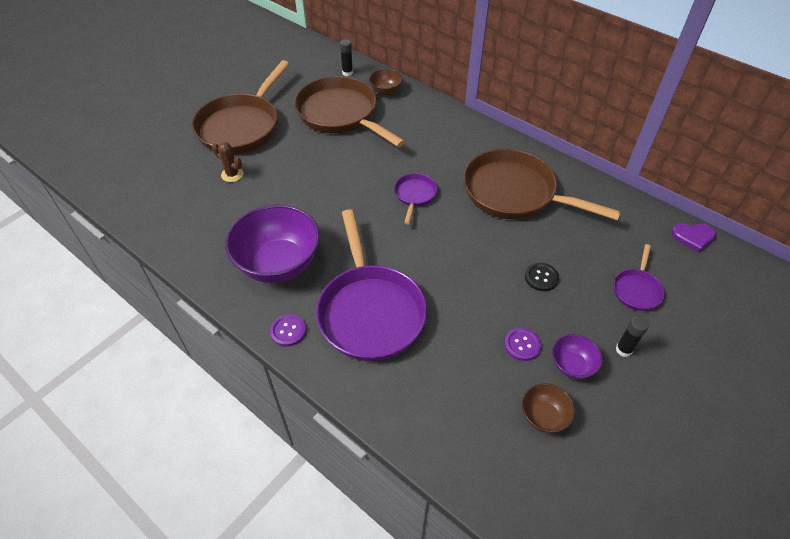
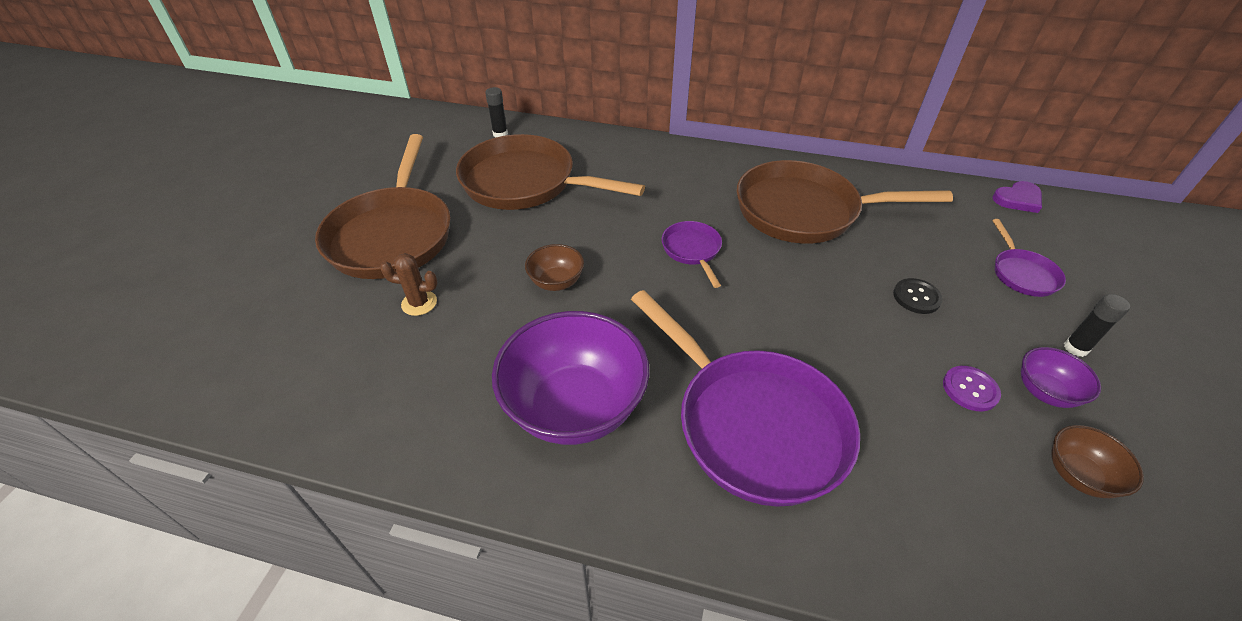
camera: 25 degrees left, 5 degrees down
(288, 331) = (660, 506): purple button -> none
(385, 91) = (564, 142): brown bowl -> brown bowl (556, 282)

